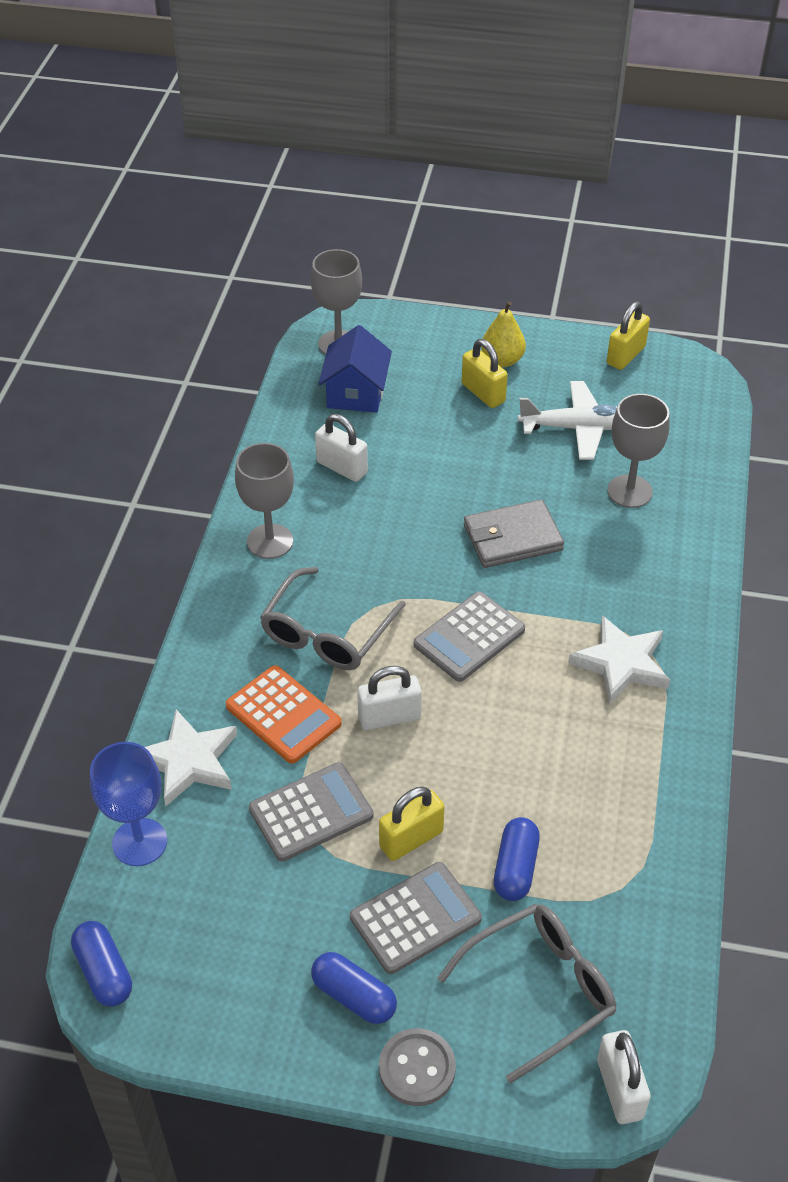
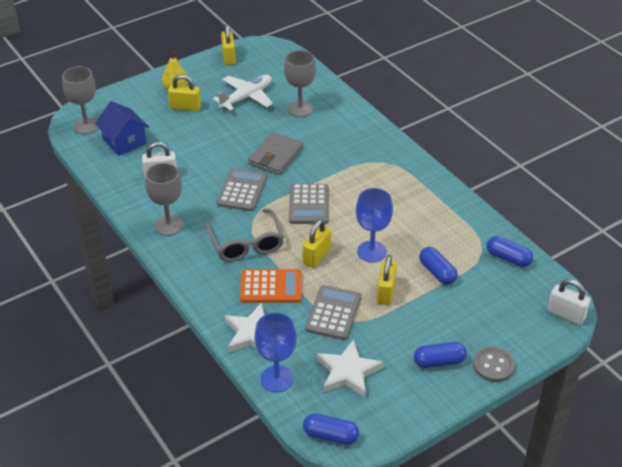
camera: 45 degrees left, 5 degrees down
(389, 717) = (316, 256): white padlock -> yellow padlock
(415, 918) = (424, 317): grey calculator -> grey calculator (242, 190)
(466, 767) = (371, 251): none -> blue goblet
(539, 991) = (500, 306): grey glasses -> none
(621, 663) = (380, 174): white star -> white star (348, 372)
(645, 931) = (508, 258): none -> blue capsule

